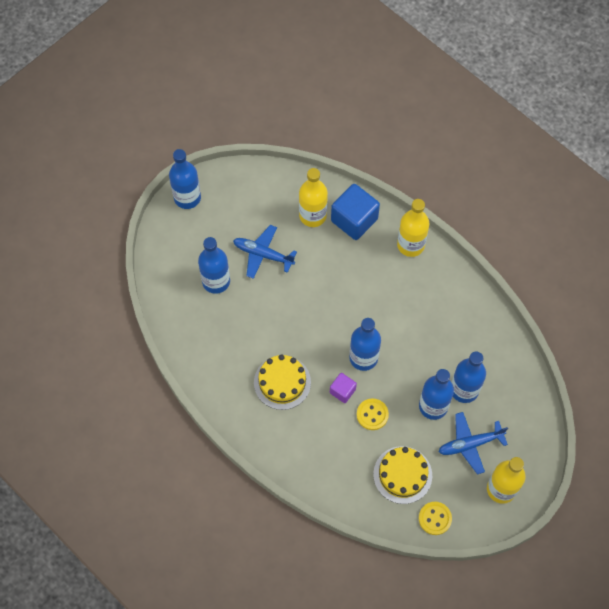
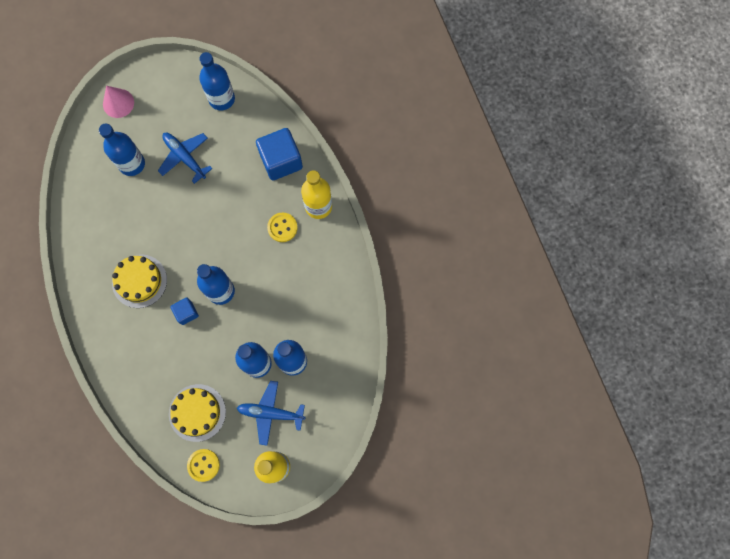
camera: 25 degrees right, 10 degrees up
(172, 233) = (118, 103): none -> pink cone
(187, 197) = (147, 76): blue bottle -> blue bottle (222, 99)
(313, 215) = (247, 140): yellow bottle -> none
(342, 391) = (186, 313): purple cube -> blue cube
(372, 415) = (200, 346): yellow button -> yellow button (282, 227)

